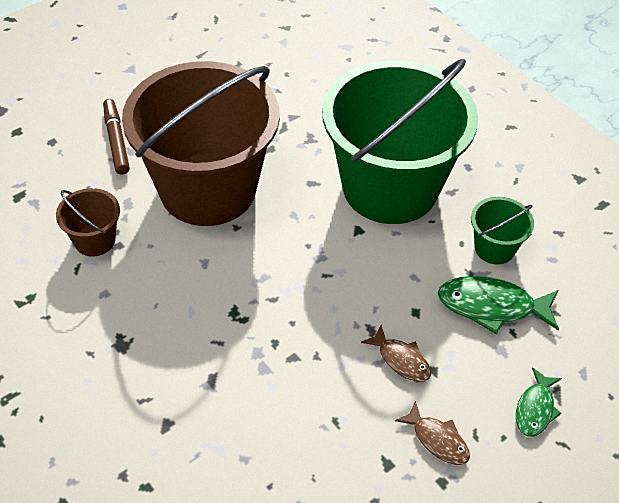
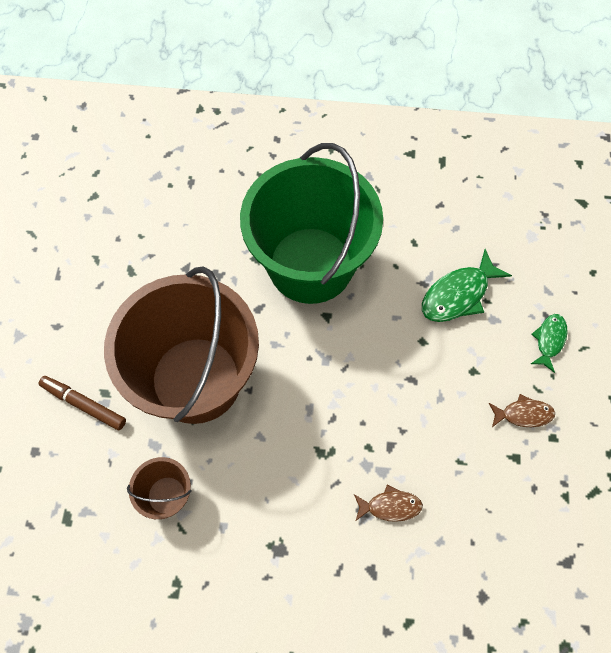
camera: 45 degrees left, 15 degrees up
(401, 360) = (450, 383): brown fish -> brown fish (390, 506)
(494, 248) = (417, 251): green bucket -> none
(535, 409) = (549, 340): green fish -> green fish turned 135 degrees counterclockwise

